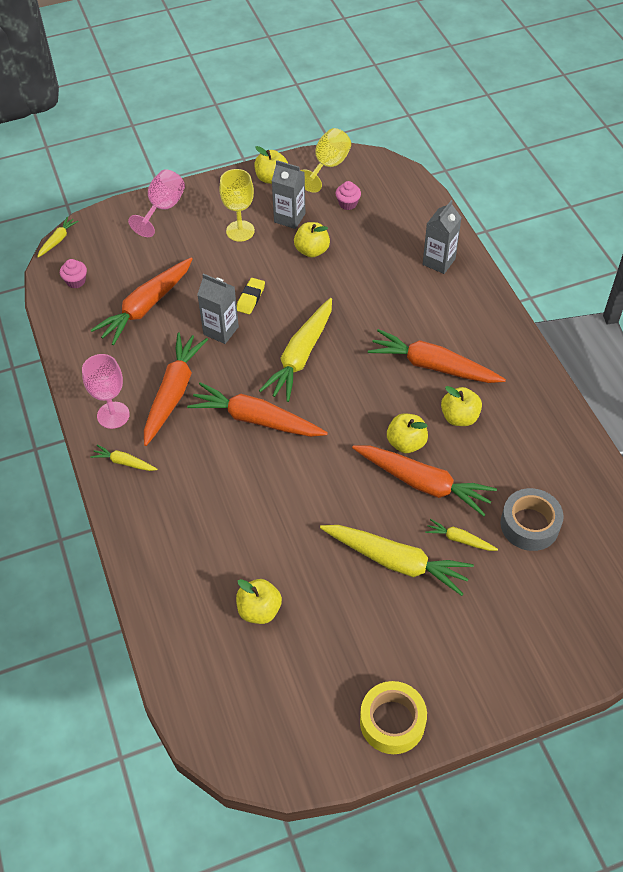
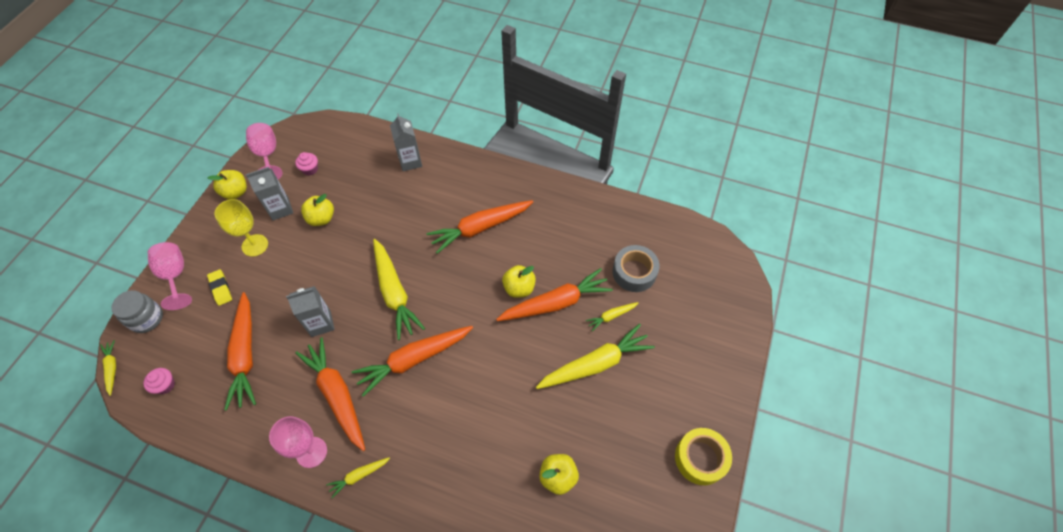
camera: 50 degrees left, 5 degrees up
(113, 224) = (147, 319): none -> grey jar
(250, 298) = (316, 284): yellow eraser -> yellow eraser (221, 288)
(328, 166) = (267, 155): yellow goblet -> pink goblet
(459, 417) = (529, 245): yellow apple -> none

